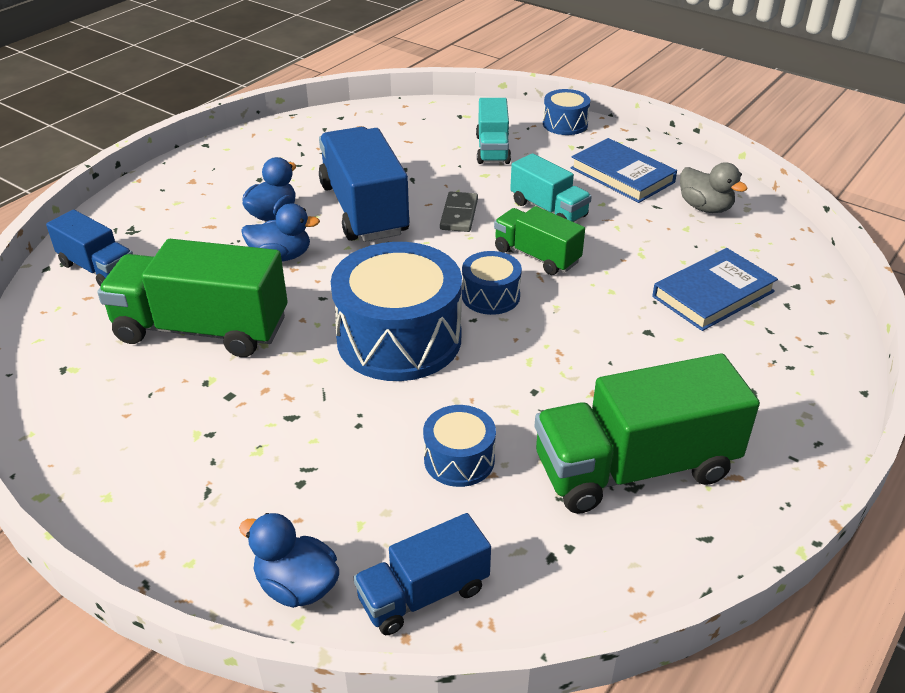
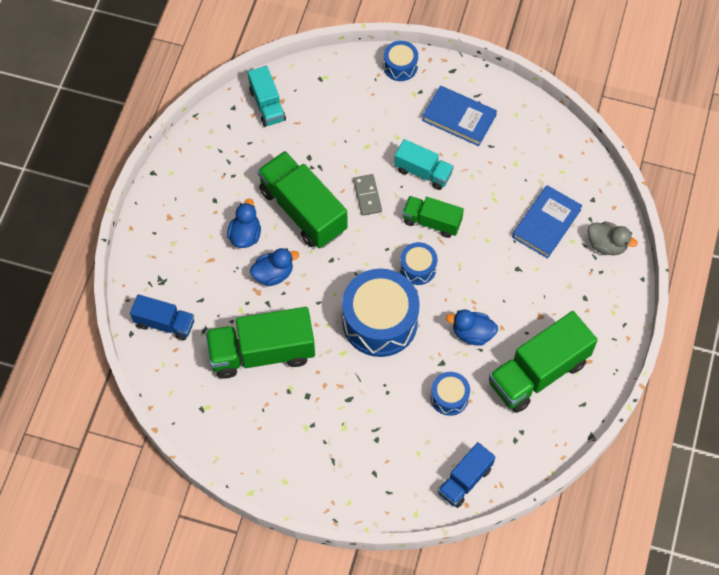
camera: 20 degrees left, 25 degrees up
(297, 586) = (405, 497): blue duck -> blue duck (472, 333)
(364, 209) = (303, 210): blue truck -> green truck
(492, 149) = (360, 114): turquoise truck -> turquoise truck (267, 105)
(705, 207) = (522, 138): grey duck -> grey duck (607, 245)

